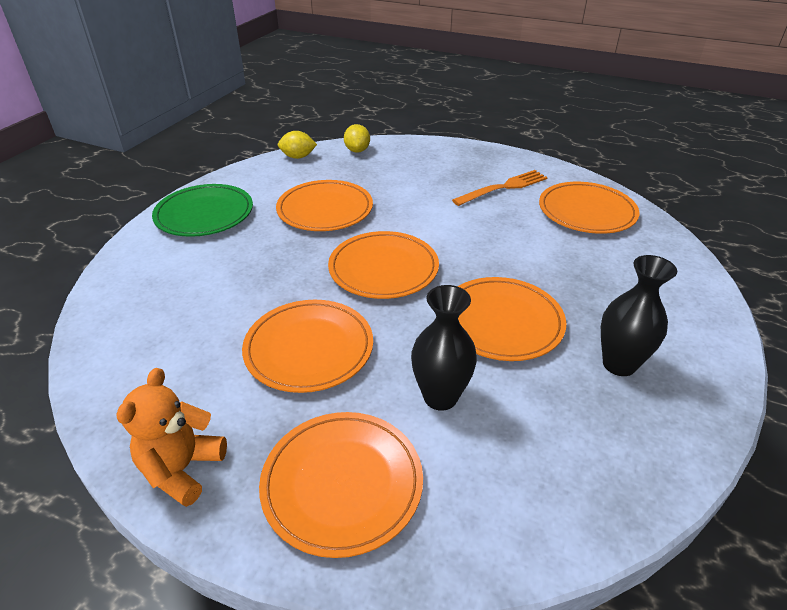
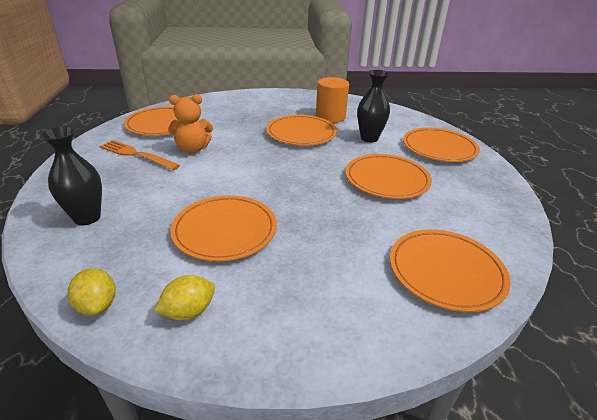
camera: 120 degrees left, 5 degrees down
(182, 469) = (496, 186): orange teddy bear -> orange teddy bear (193, 149)
(204, 214) = (293, 318): green plate -> none
(357, 150) = (66, 257): yellow lemon -> yellow lemon (189, 311)
(383, 268) = (288, 177): orange plate -> orange plate (446, 271)
(560, 387) = (330, 117): none -> orange cylinder
(619, 364) = (302, 108): black vase -> black vase (87, 218)

